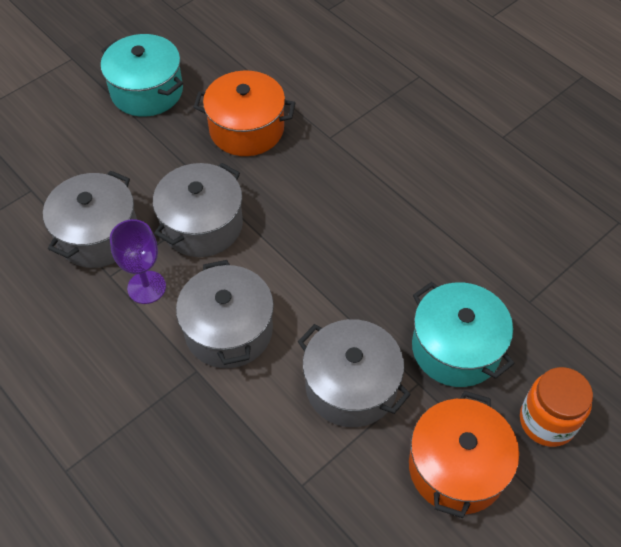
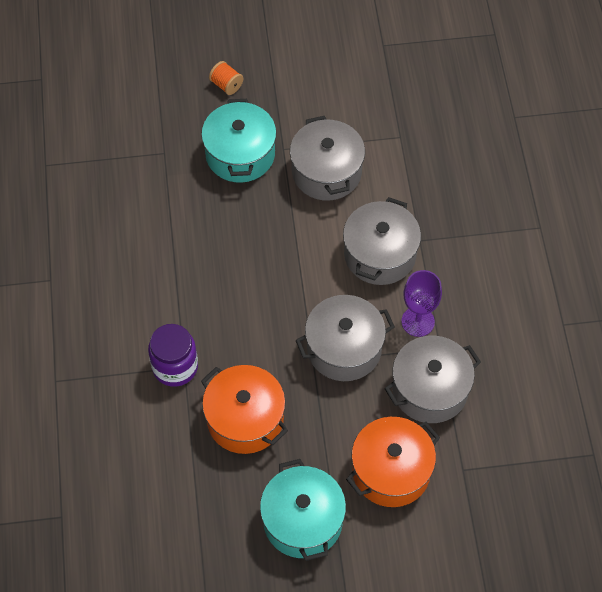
camera: 145 degrees left, 5 degrees up
(337, 133) = (175, 367): none -> purple jar
(456, 467) = (302, 94): orange pot -> orange pot (391, 471)
(547, 421) = (226, 85): orange jar -> orange spool

